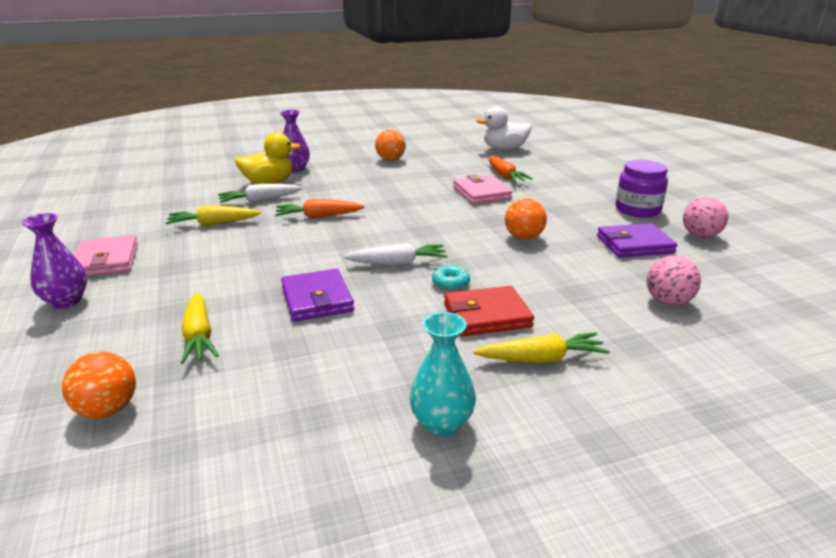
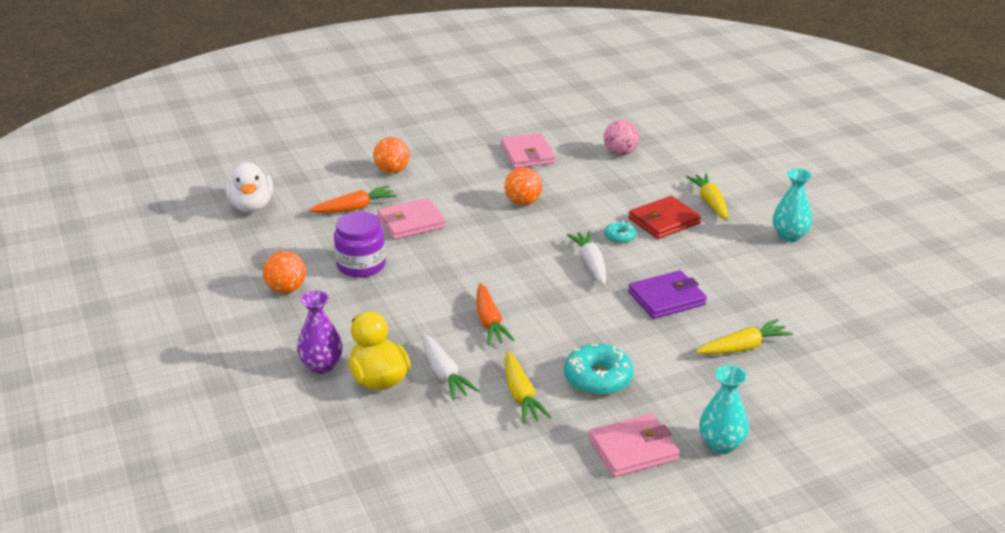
camera: 95 degrees left, 5 degrees up
(66, 301) = (721, 444): purple vase -> turquoise vase
(107, 409) = (842, 365): orange ball -> orange ball (392, 171)
(210, 253) = (598, 378): none -> turquoise donut
(487, 315) = (664, 221): red wallet -> red wallet turned 75 degrees clockwise
(634, 244) = (527, 154): purple wallet -> pink wallet
(637, 210) = (450, 145): purple jar -> purple jar (361, 265)
(700, 236) = (504, 126): pink ball -> none

